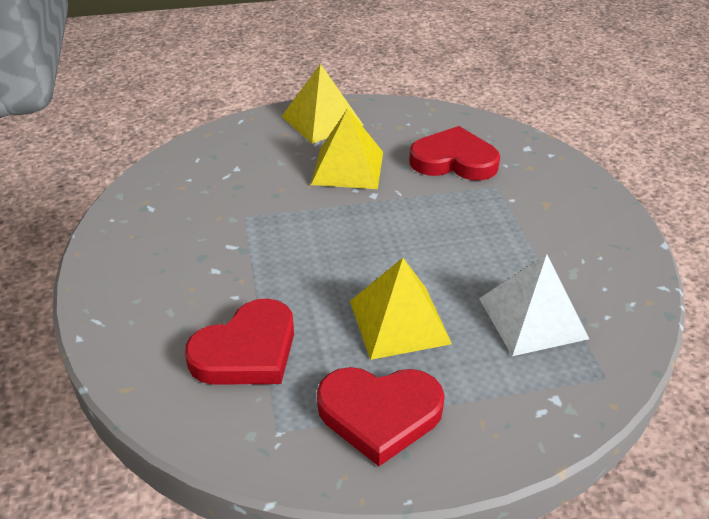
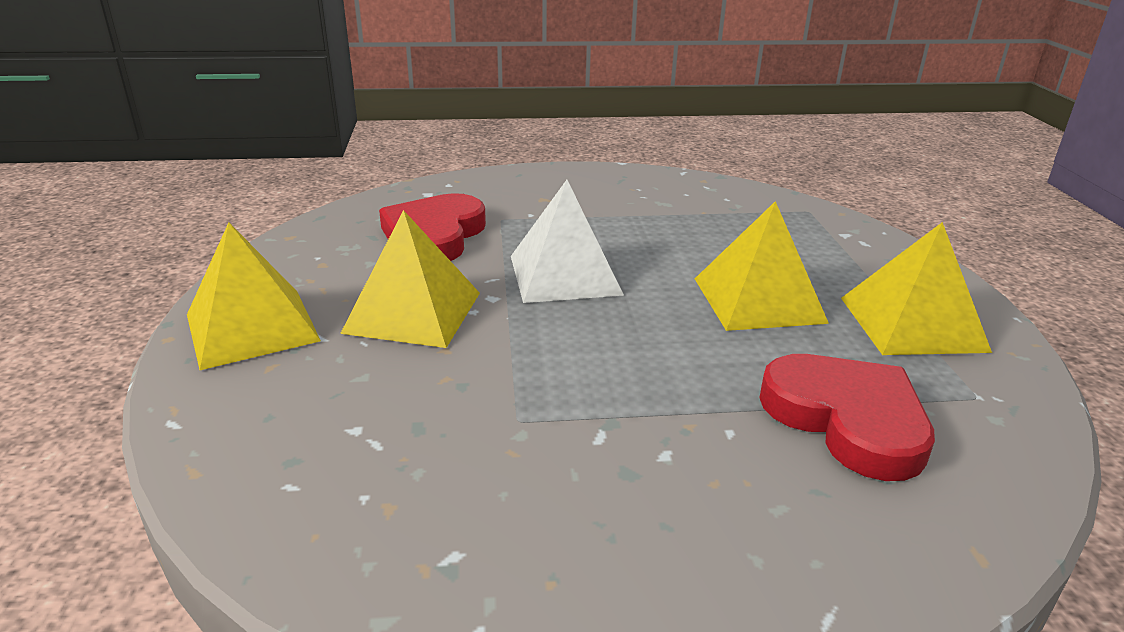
camera: 85 degrees left, 10 degrees down
(379, 414) = (912, 324): red heart -> yellow pyramid
(532, 318) = (736, 229): white pyramid -> white pyramid (564, 275)

